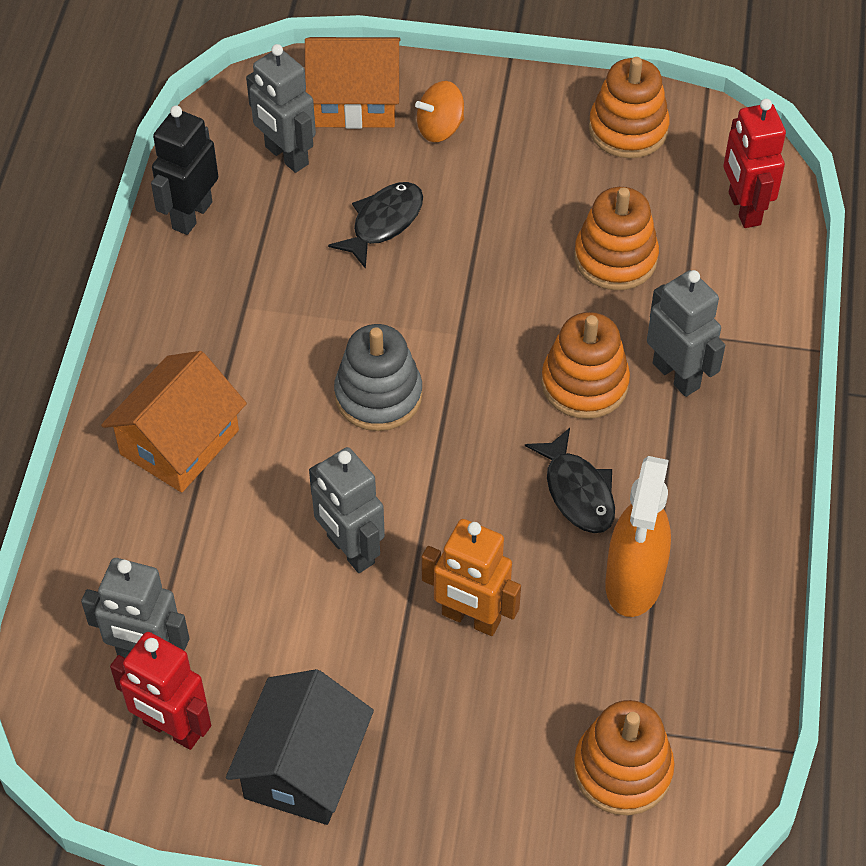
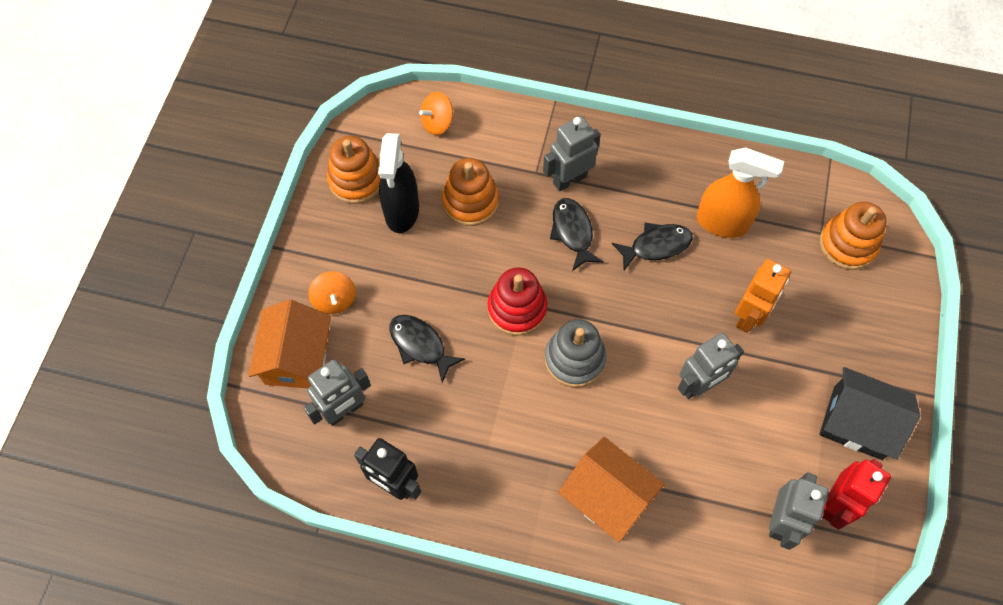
camera: 85 degrees left, 10 degrees up
(450, 324) = (517, 309): none -> red stacking toy
(584, 384) = (572, 232): orange stacking toy -> black fish
(585, 183) = (402, 211): none -> black spray bottle
(743, 209) = (437, 123): red robot -> orange spinning top

